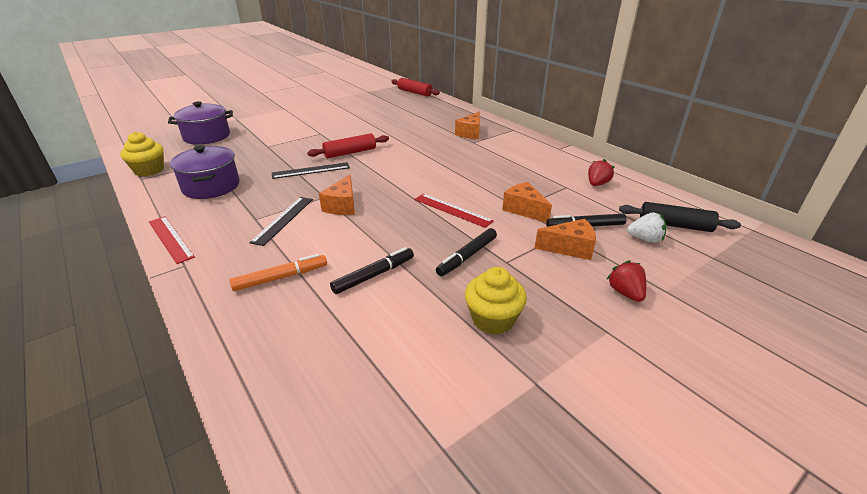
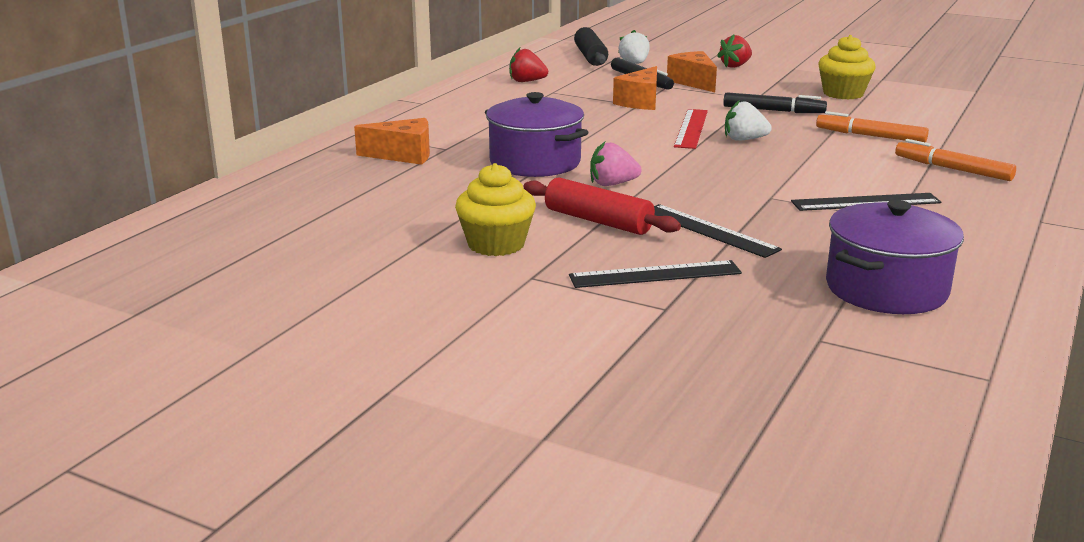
camera: 115 degrees left, 10 degrees down
(149, 170) = (953, 392): yellow cupcake -> yellow cupcake (496, 244)
(170, 239) = (1031, 252): red ruler -> none
(207, 136) = (712, 418): purple pot -> purple pot (535, 162)
(291, 150) = (655, 275): none -> black ruler
(342, 206) = (775, 180): orange cheese -> none
(374, 275) = (870, 136): black marker -> orange marker
(386, 165) = (612, 184): none -> pink strawberry
(414, 92) = (130, 248): red rolling pin -> none
(415, 220) = (744, 139): none -> white strawberry

